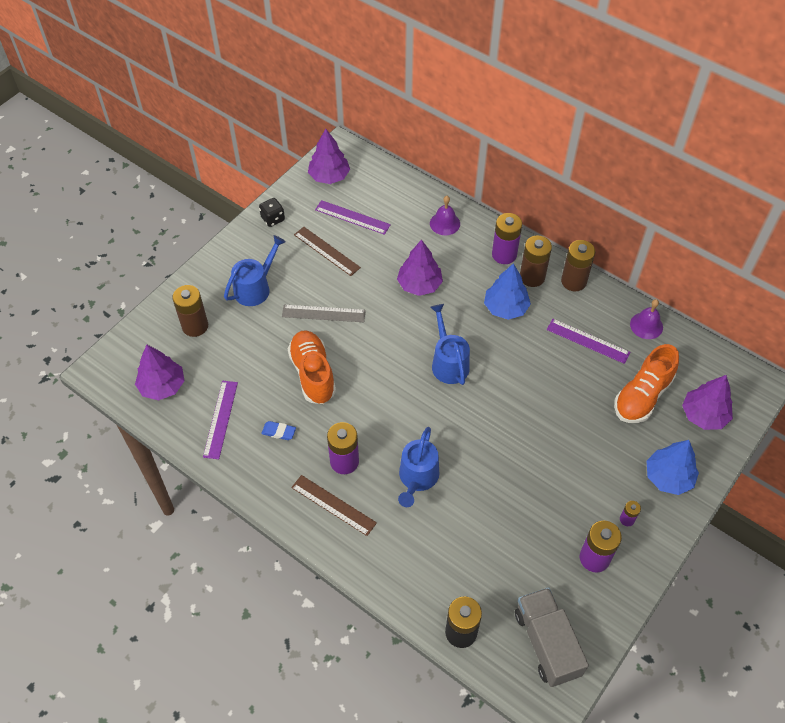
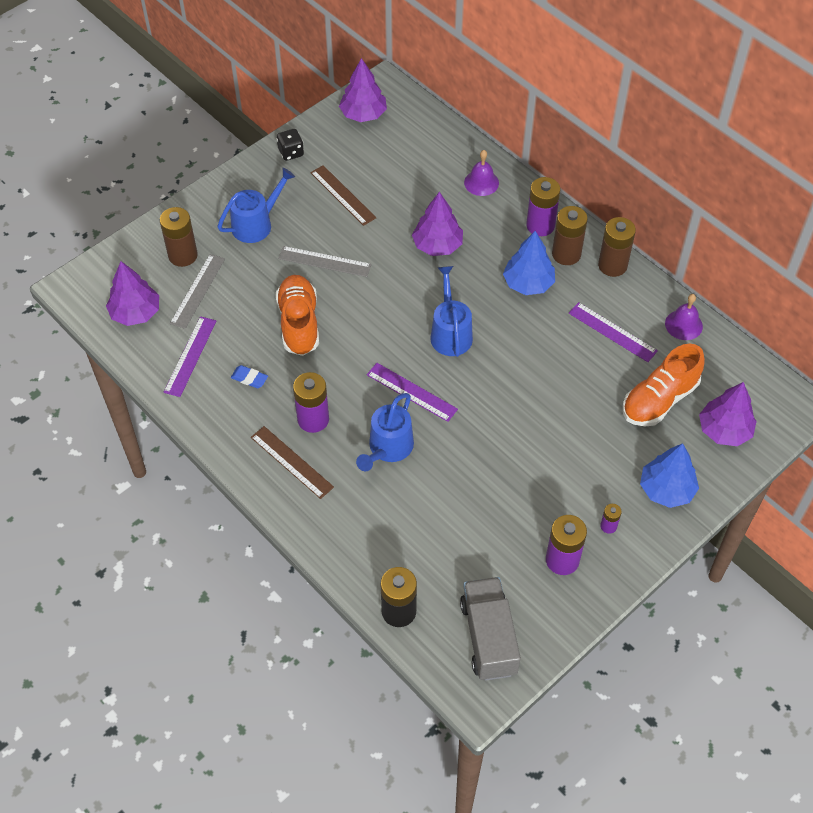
camera: 10 degrees right, 0 degrees up
(215, 357) = (198, 291): none -> grey ruler
(352, 217) = (379, 162): purple ruler -> purple ruler (412, 392)

